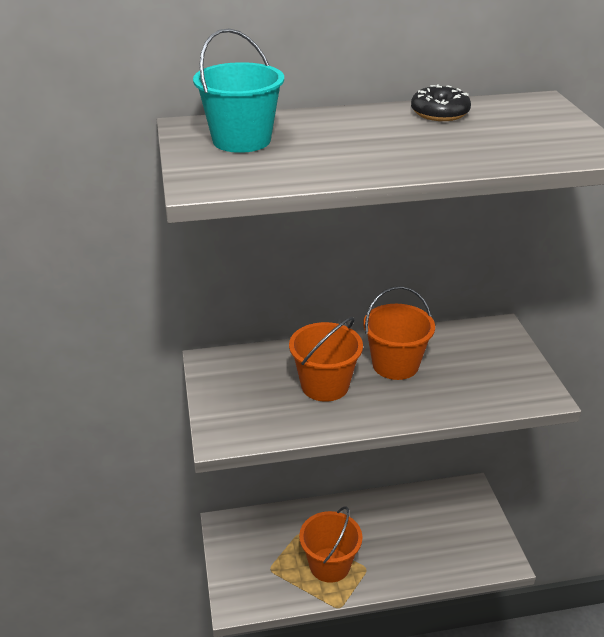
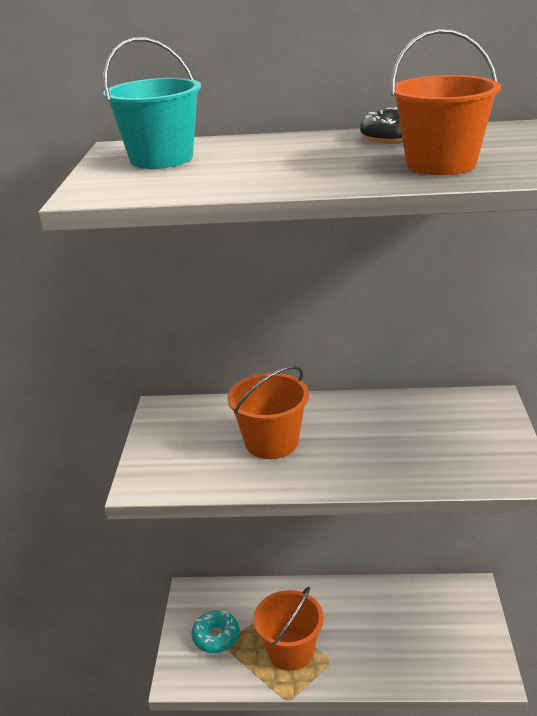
camera: 15 degrees right, 5 degrees down
(259, 562) = (216, 637): none -> turquoise donut
(395, 365) = (357, 428): orange bucket -> orange bucket (441, 164)

